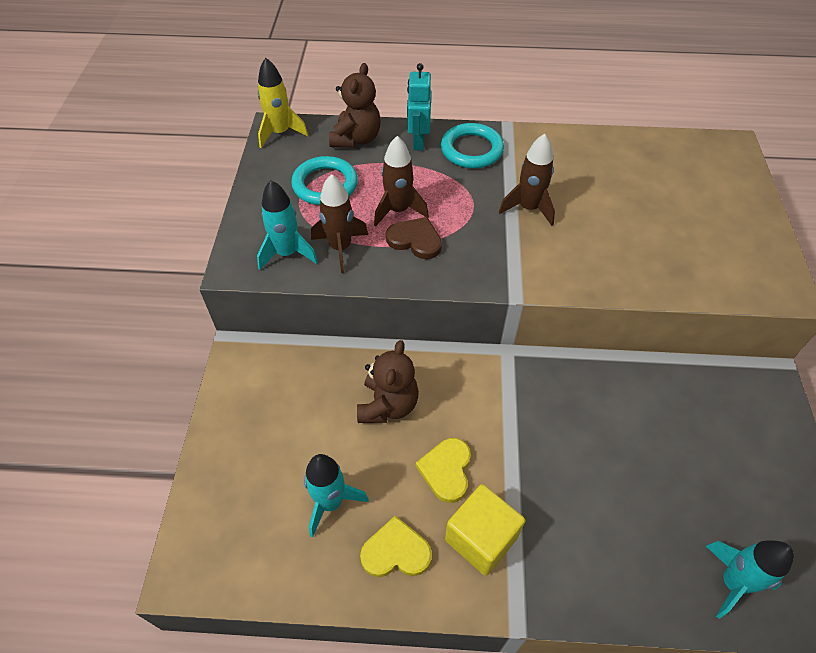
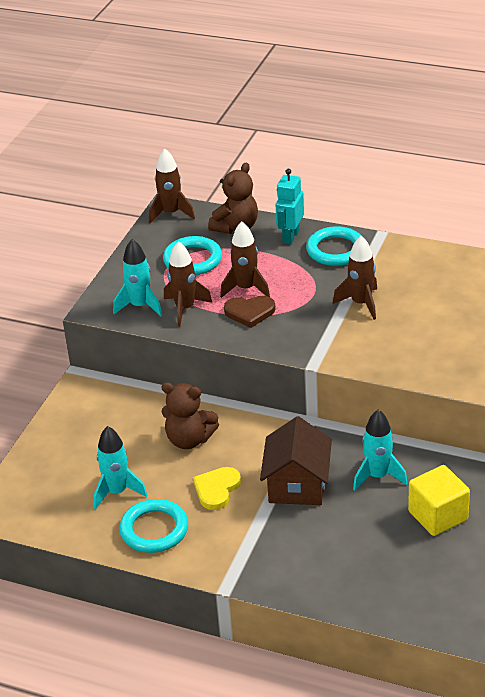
camera: 20 degrees right, 15 degrees down
(280, 133) = (171, 213): yellow rocket -> brown rocket
(388, 405) = (189, 439): brown teddy bear -> brown teddy bear turned 75 degrees clockwise
(396, 551) = (154, 529): yellow heart -> turquoise ring
(415, 240) = (250, 312): brown heart -> brown heart turned 135 degrees clockwise
(481, 538) = (223, 535): yellow cube -> yellow cube (438, 516)
(533, 441) = (297, 484): none -> brown house
(732, 582) = (408, 599): turquoise rocket -> turquoise rocket (377, 476)

